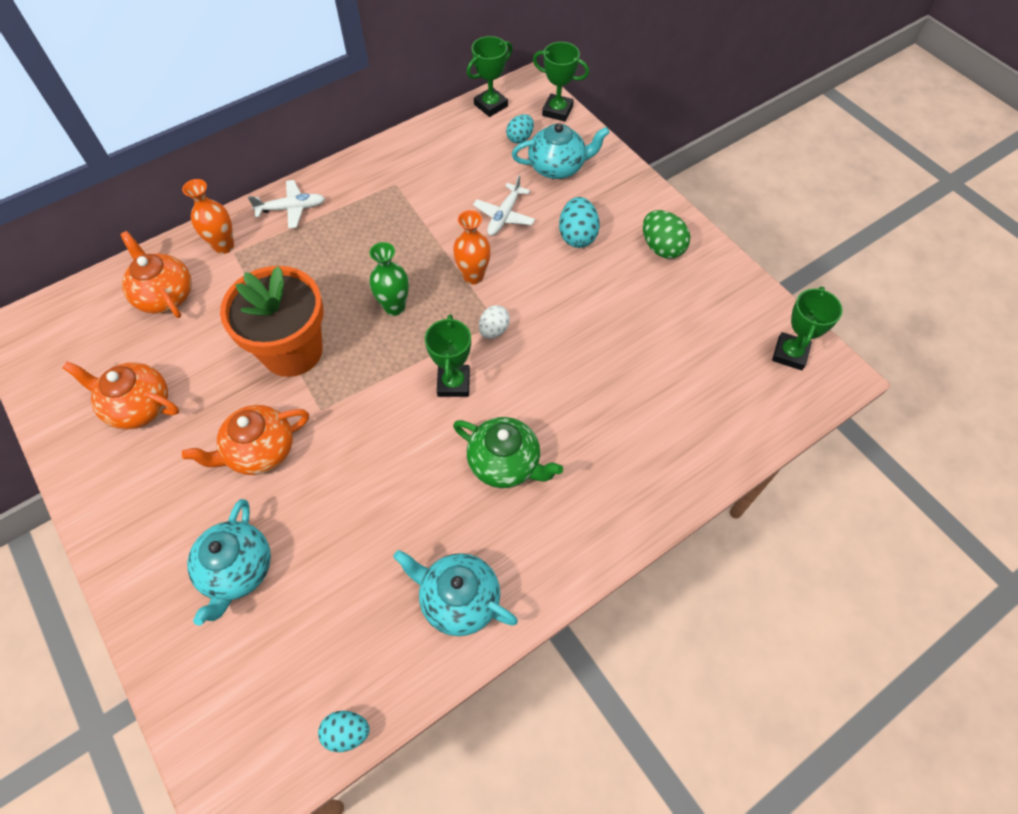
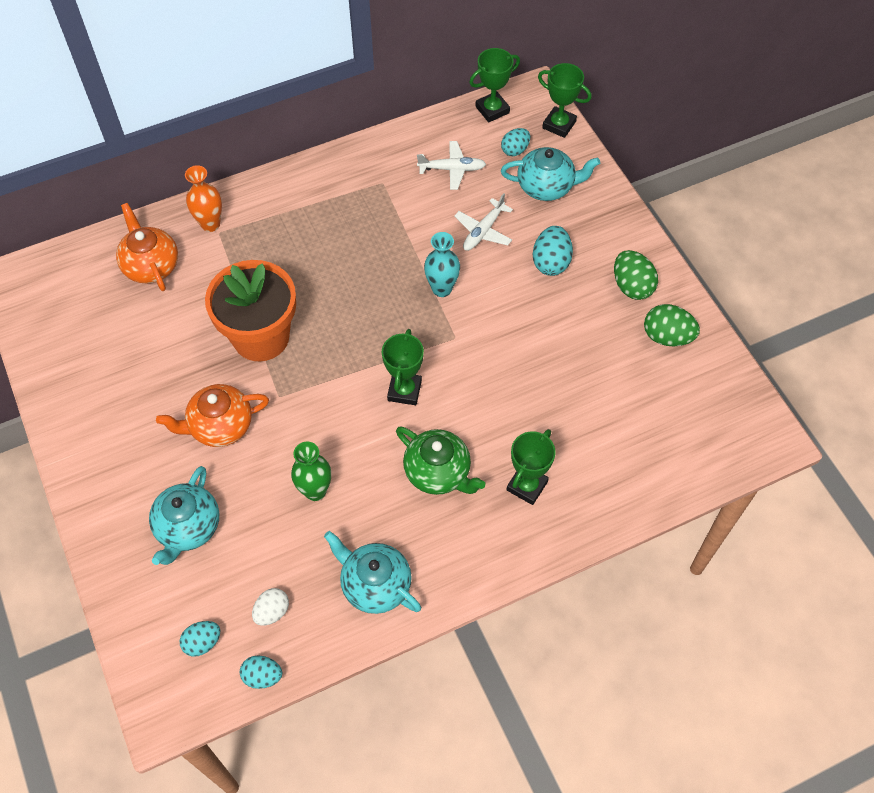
camera: 10 degrees right, 0 degrees up
(138, 406) = (117, 368): orange teapot -> none
(270, 704) = (202, 642): none -> turquoise egg
(291, 208) = (278, 194): white plane -> white plane (452, 169)
(394, 307) = (362, 308): green vase -> green vase (315, 491)
(473, 276) = (442, 289): orange vase -> turquoise vase
(494, 330) = (451, 345): white egg -> white egg (272, 611)
(708, 290) = (667, 337): none -> green egg
(790, 354) = (731, 411): green trophy -> green trophy (527, 486)

